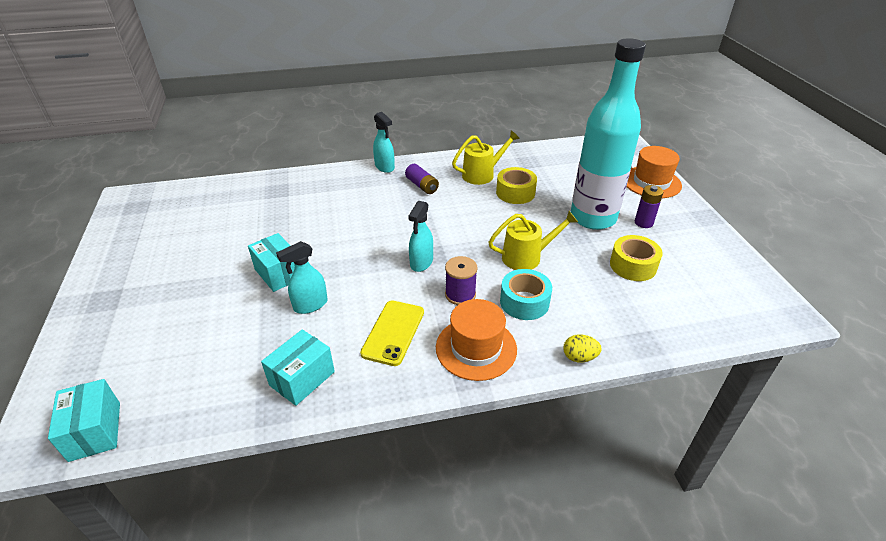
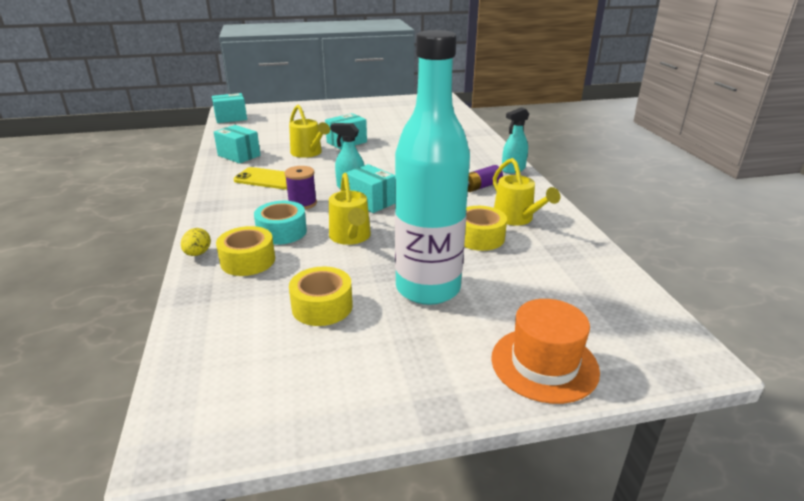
camera: 90 degrees right, 10 degrees down
(310, 305) = (308, 153): turquoise spray bottle -> yellow watering can
(454, 248) = (371, 201): none -> turquoise box
(476, 348) = (235, 208): orange hat -> none
(582, 317) = (248, 261): none -> yellow tape
(643, 223) = (418, 333): purple battery -> none

